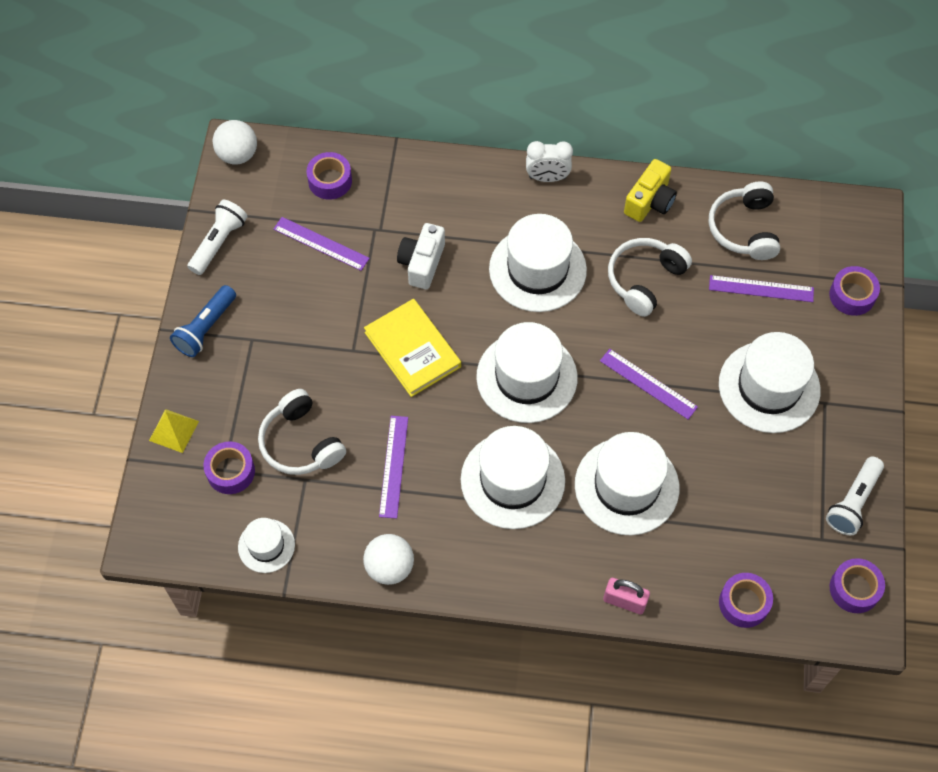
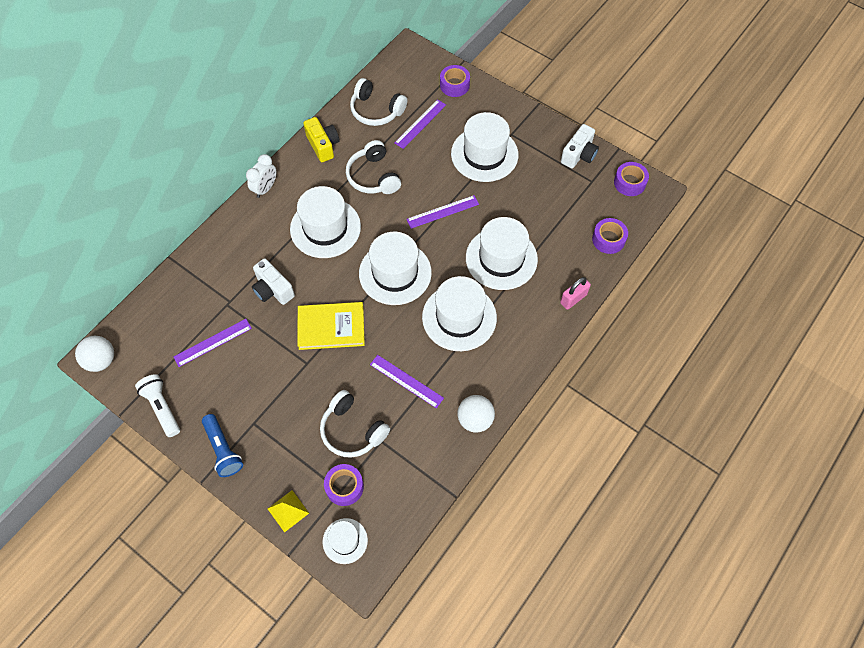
camera: 60 degrees left, 0 degrees up
(266, 546) = (414, 490): white hat -> white hat (345, 541)
(301, 442) = (352, 430): white headphones -> white headphones turned 45 degrees clockwise
(330, 181) = (169, 312): purple tape -> none
(853, 502) = (579, 155): white flashlight -> white camera

